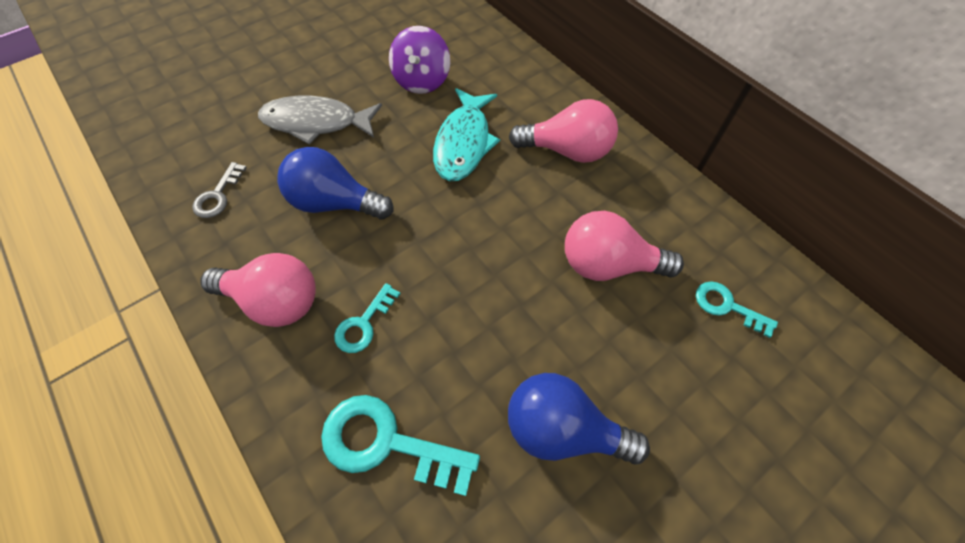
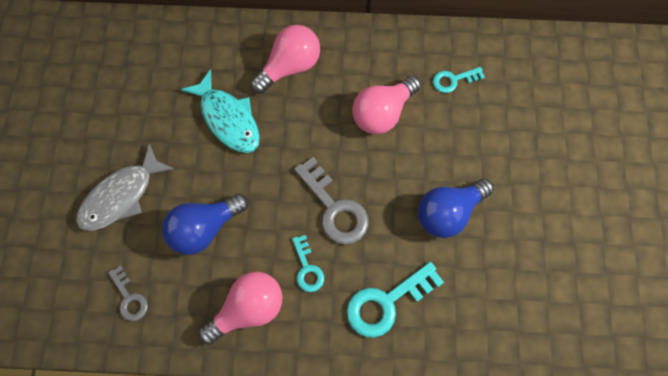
camera: 50 degrees left, 10 degrees up
(422, 80) = (148, 103): purple spinning top -> none
(456, 299) = (334, 208): none -> grey key

